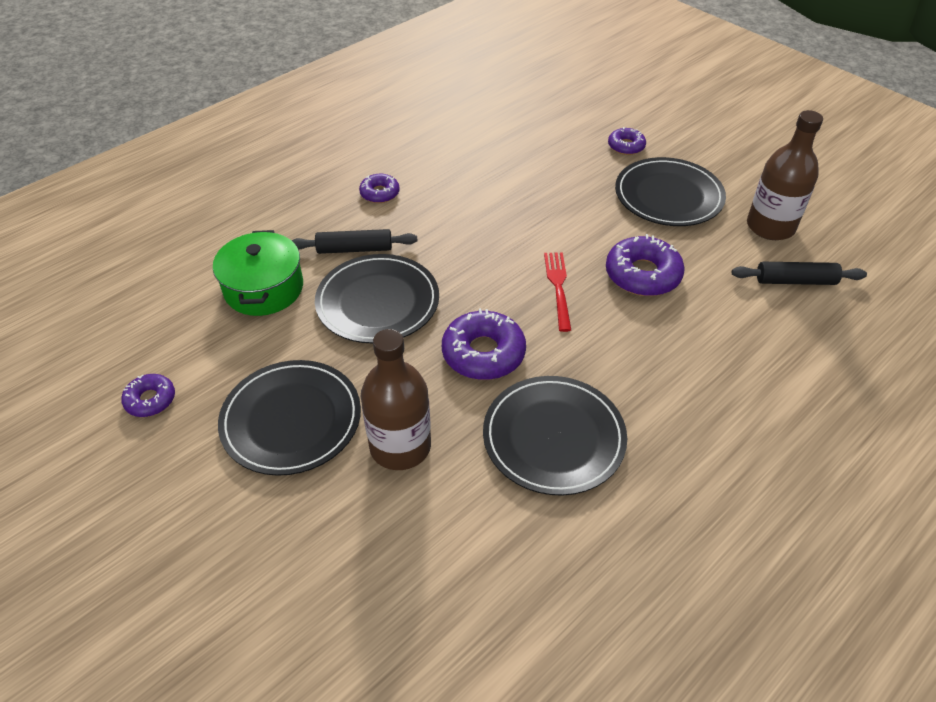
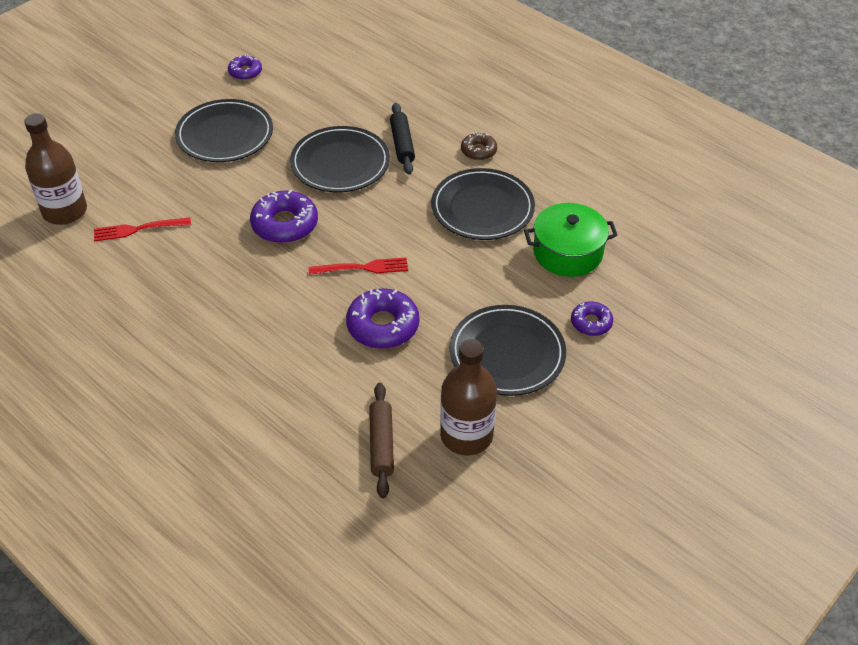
camera: 85 degrees right, 0 degrees up
(264, 288) = (352, 103): green pot -> green pot (567, 252)
(379, 193) = (478, 151): purple donut -> brown donut
(400, 446) = (198, 187): brown bottle -> brown bottle (65, 211)
(481, 514) = (138, 229): none -> red fork
(553, 437) = (199, 265): black plate -> black plate (482, 208)
(795, 281) = (381, 444): black rolling pin -> brown rolling pin

